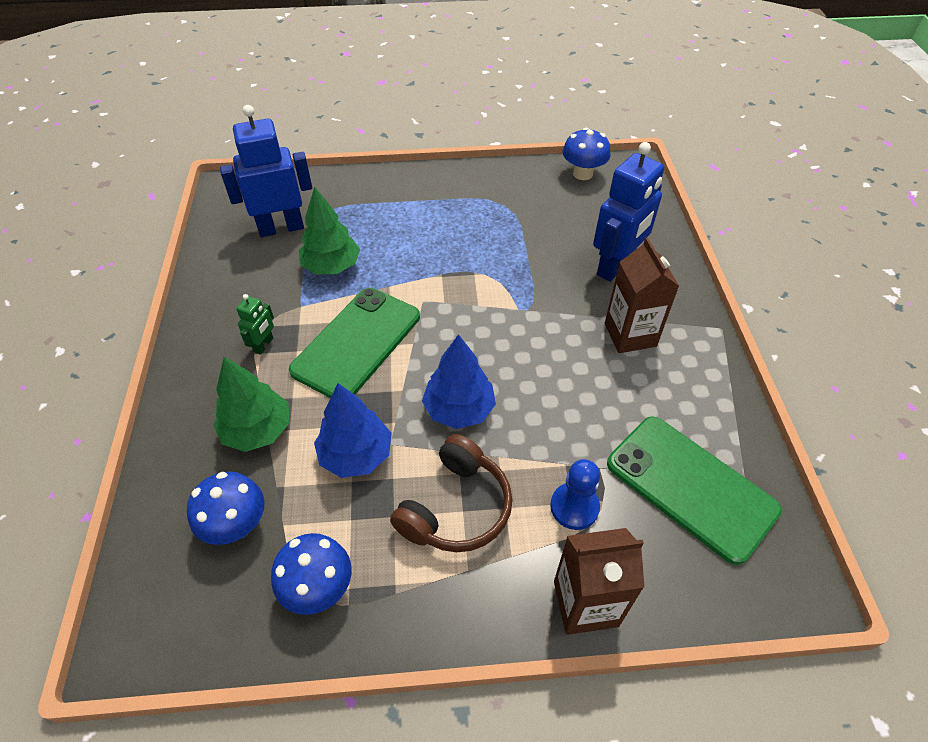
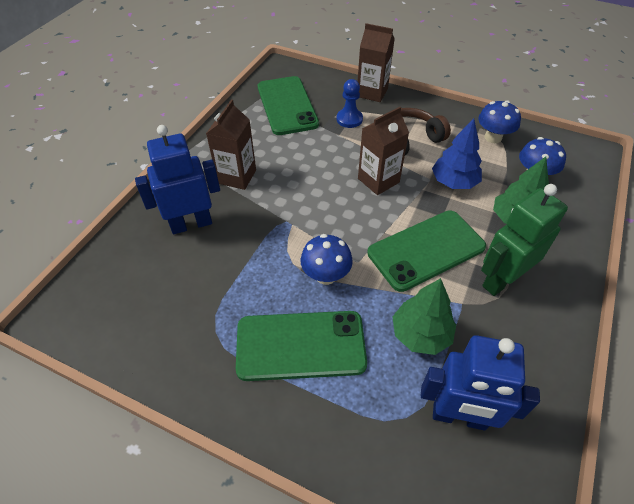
camera: 150 degrees left, 0 degrees up
(264, 345) = (501, 280): green robot -> green robot, size x2.15
(429, 221) = (300, 345): none -> green phone
(459, 409) = (378, 180): blue tree -> brown carton
(582, 174) = (105, 332): blue mushroom -> blue mushroom (326, 275)

